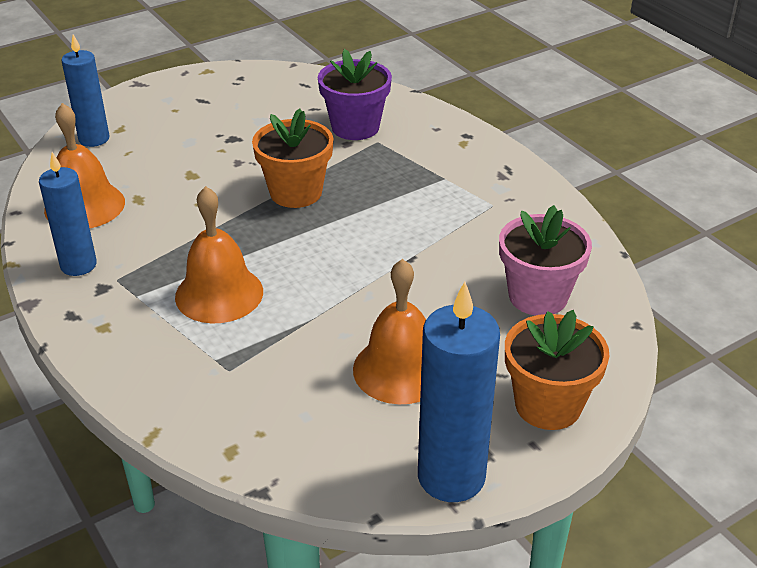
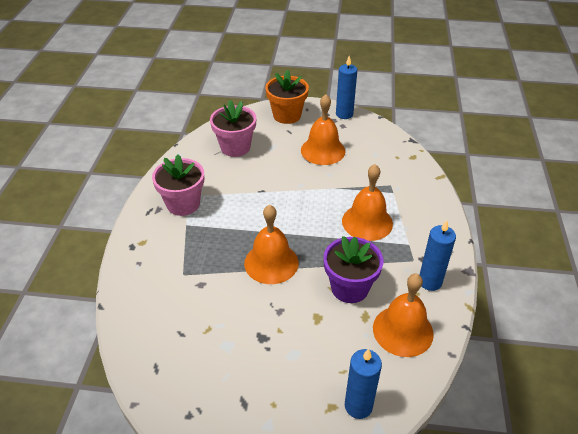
camera: 140 degrees left, 5 degrees up
(296, 192) = (271, 262): orange flower pot -> orange bell
(355, 127) = (180, 295): purple flower pot -> purple flower pot (349, 288)
(451, 477) = (344, 114): blue candle -> blue candle, size x0.66
(483, 194) = (183, 204): none -> pink flower pot

